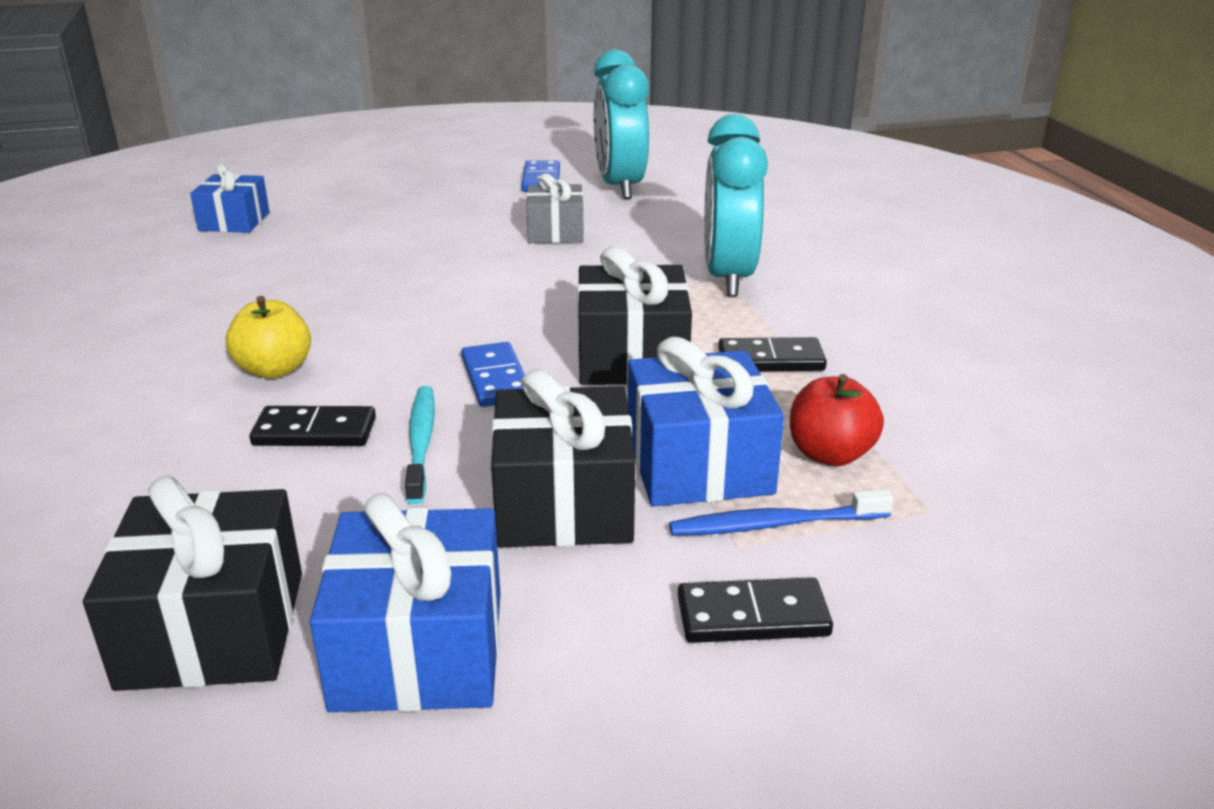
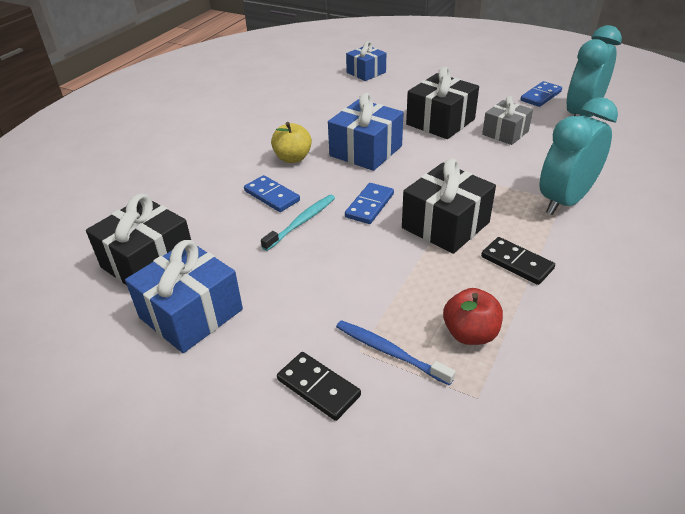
camera: 45 degrees right, 10 degrees up
(314, 432) = (271, 196): black domino -> blue domino
(563, 504) = (317, 284): black gift -> black gift (440, 122)
(698, 464) = (398, 299): blue gift -> blue gift (366, 151)

